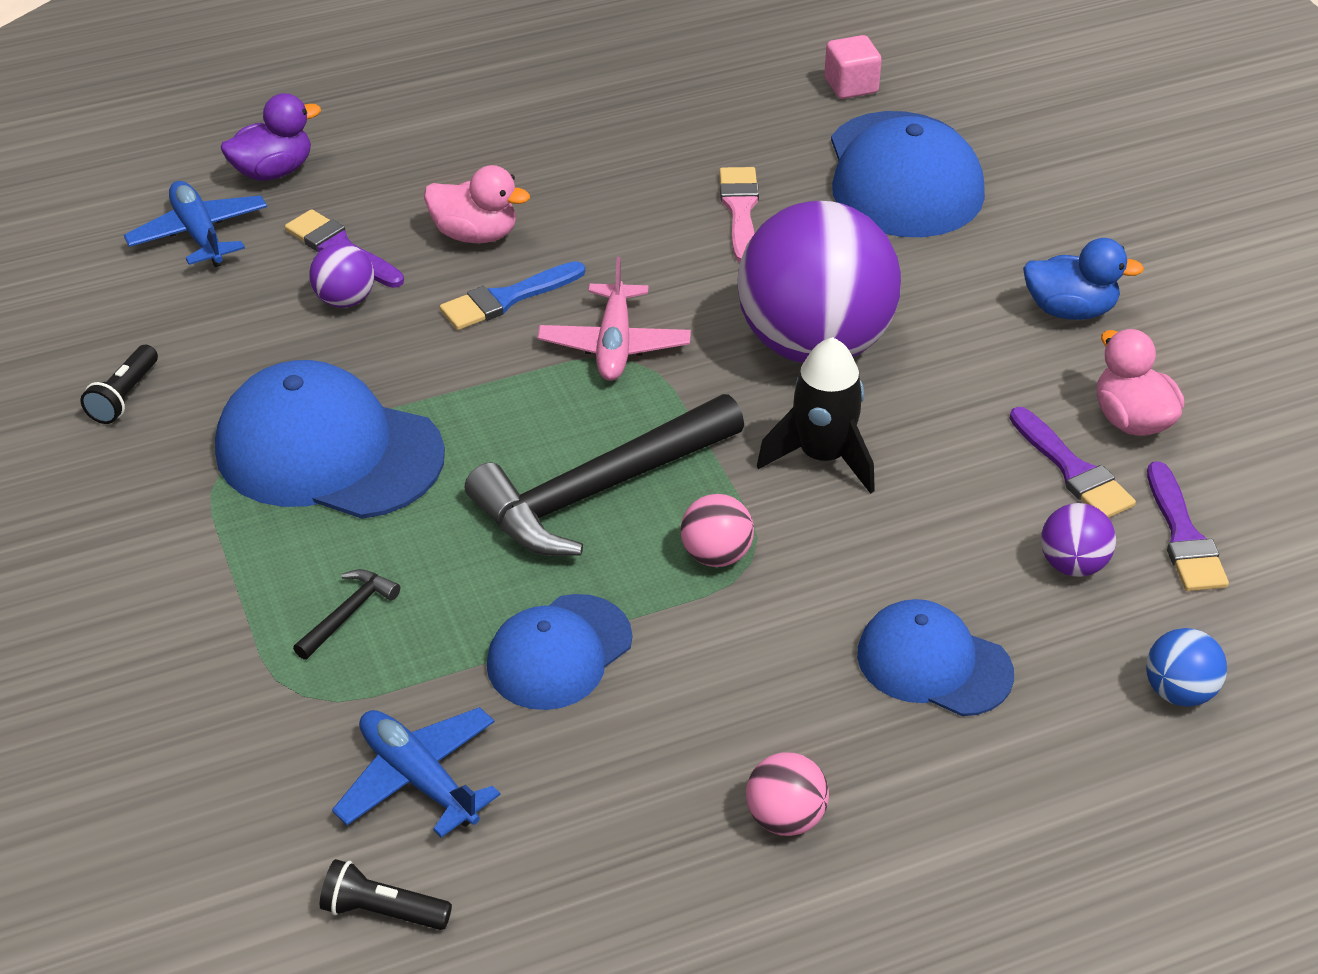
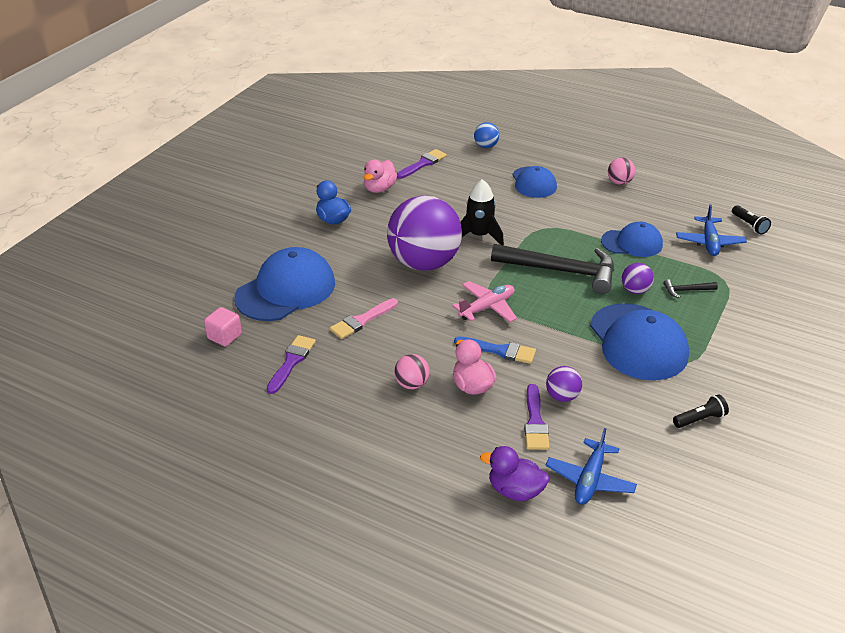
camera: 130 degrees left, 5 degrees down
(716, 555) = (551, 235): pink ball -> pink ball (412, 384)
(1072, 470) = (419, 190): purple brush -> purple brush (291, 362)
(1073, 564) = (461, 176): purple ball -> purple ball (635, 290)

